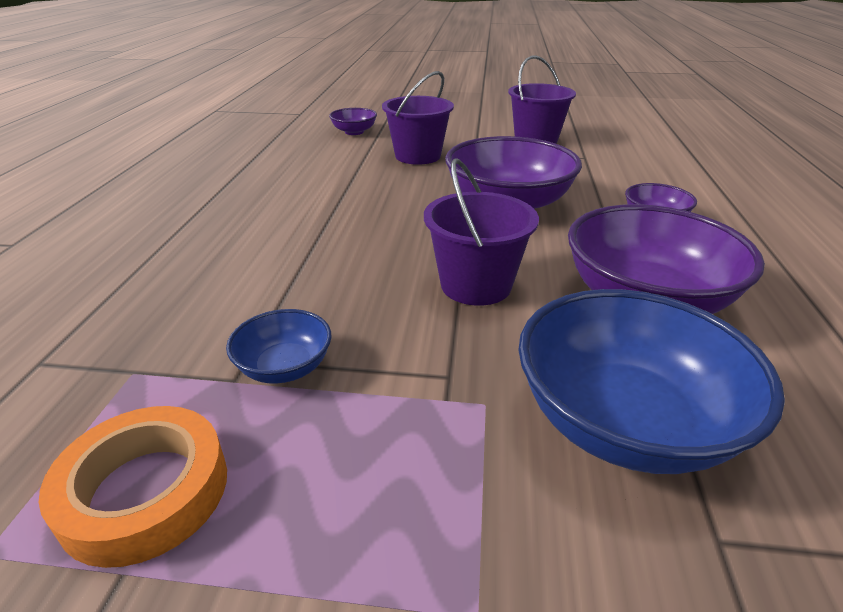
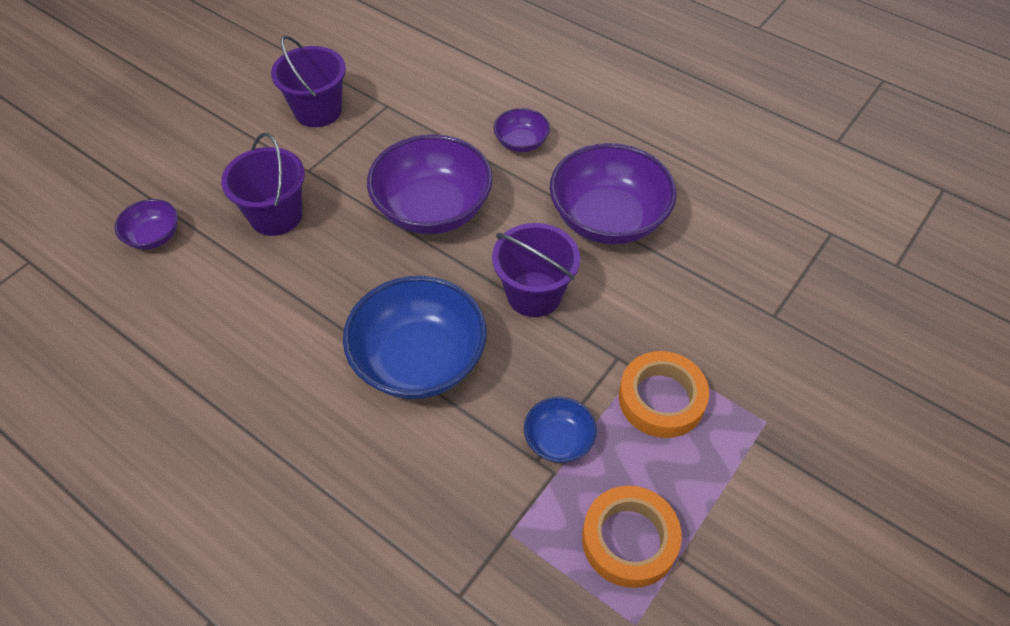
camera: 60 degrees left, 20 degrees up
(416, 443) = (661, 399): none -> orange tape
(624, 421) = (696, 301): blue bowl -> blue bowl (419, 360)

